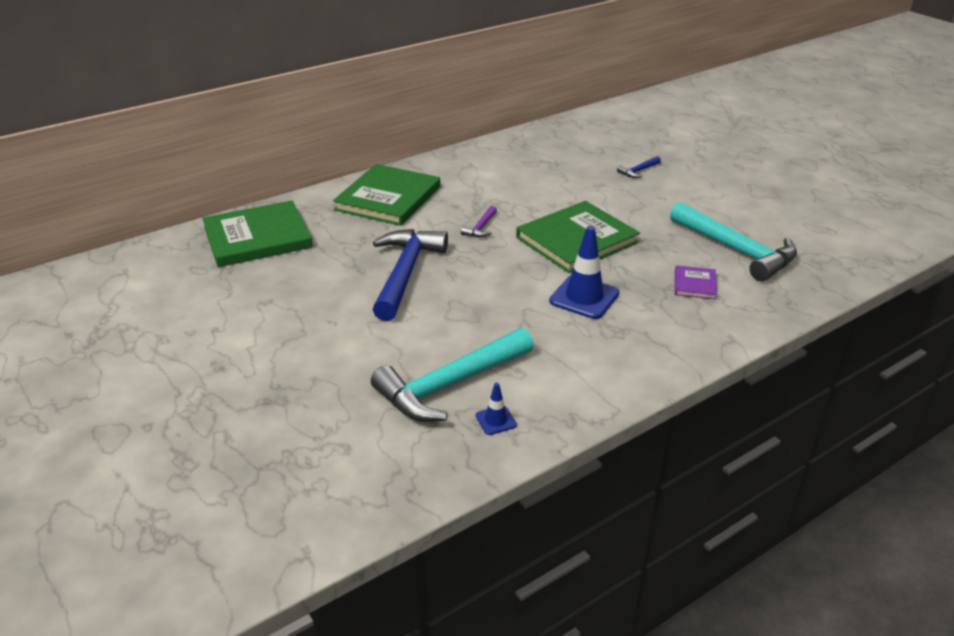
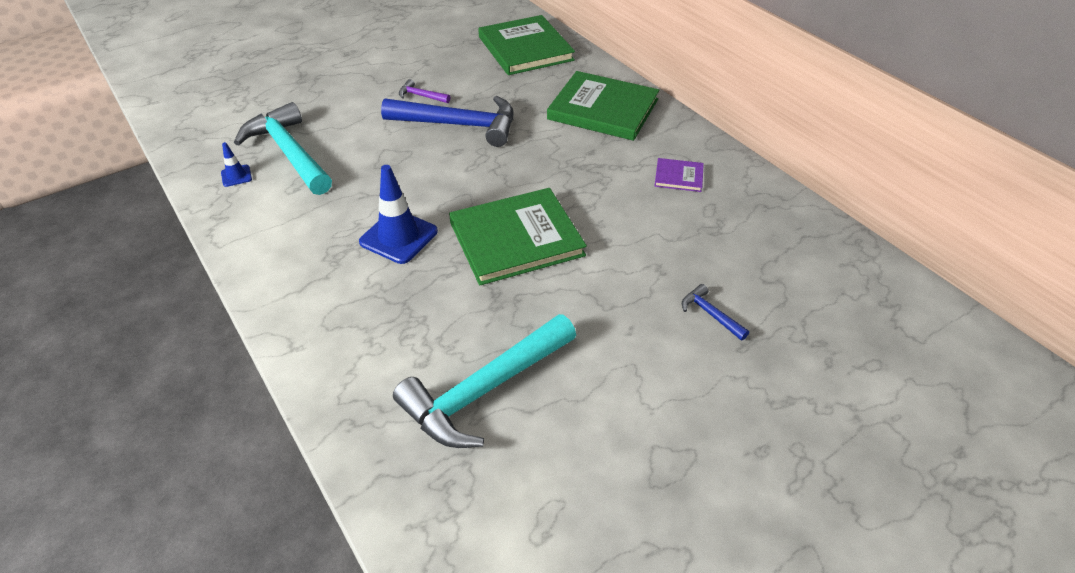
camera: 90 degrees right, 10 degrees up
(481, 227) = (544, 169): purple hammer -> purple hammer (421, 96)
(576, 240) = (516, 239): green book -> green book turned 75 degrees counterclockwise
(694, 284) = (409, 332): purple book -> purple book (678, 177)

